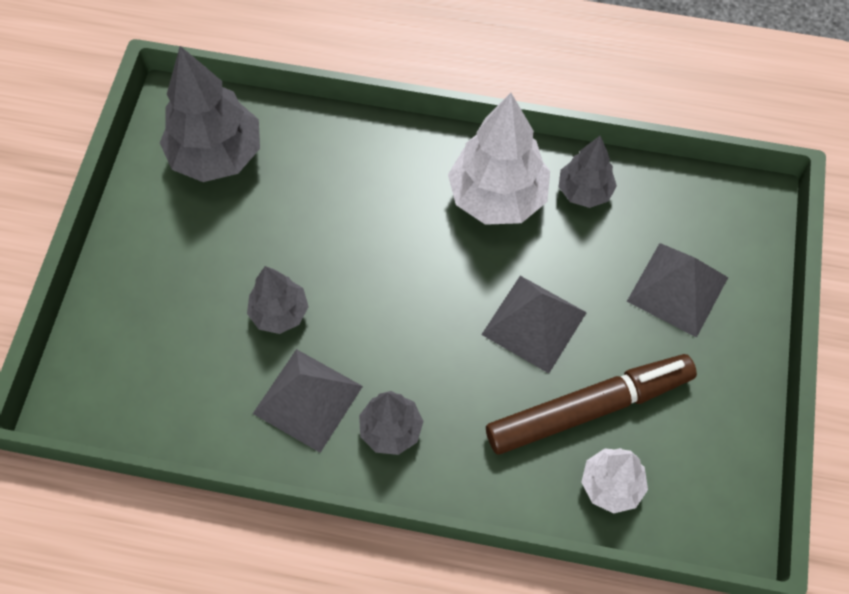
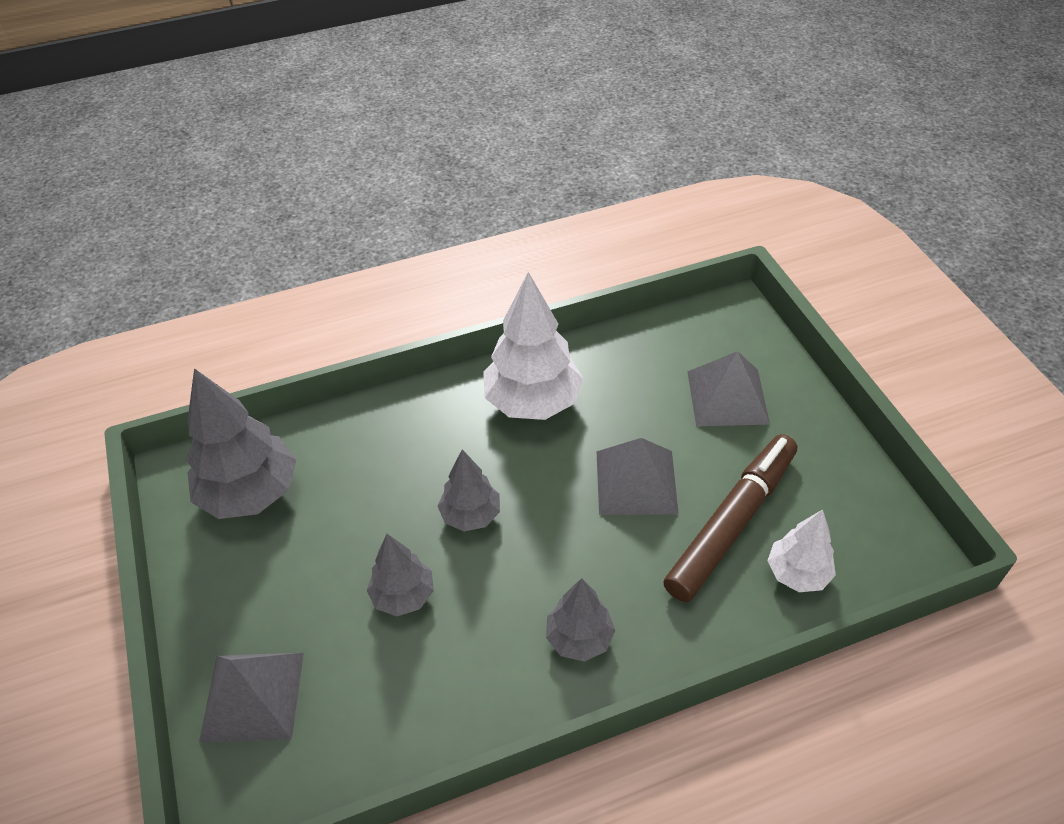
camera: 30 degrees left, 15 degrees down
(308, 399) = (483, 656): grey pyramid -> grey pyramid (253, 696)
(584, 191) = (600, 363): grey tree -> grey tree (470, 515)

